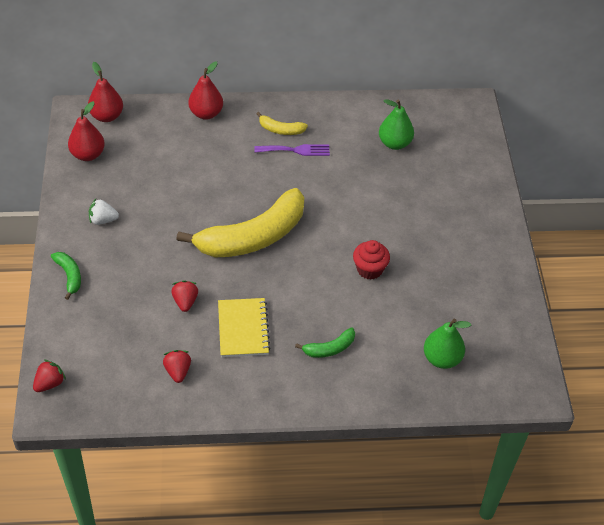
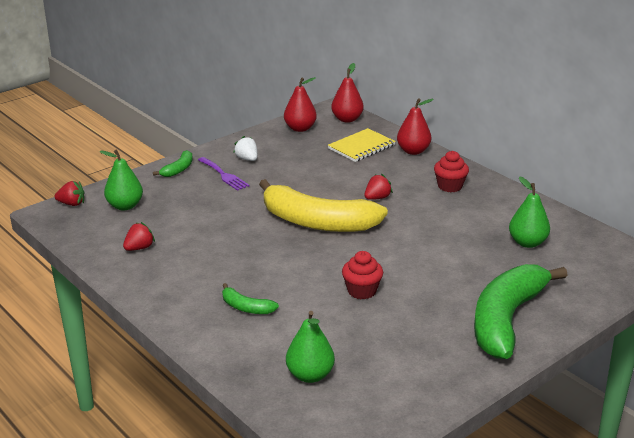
camera: 55 degrees right, 20 degrees down
(95, 346) = (125, 206): none -> green pear
(185, 302) = (212, 222): red strawberry -> red strawberry (377, 198)
(243, 329) = (216, 258): yellow notebook -> yellow notebook (361, 147)
(281, 130) = (450, 186): yellow banana -> red cupcake
(296, 150) = (439, 201): purple fork -> purple fork (224, 175)
(470, 217) = (507, 320): none -> green banana

